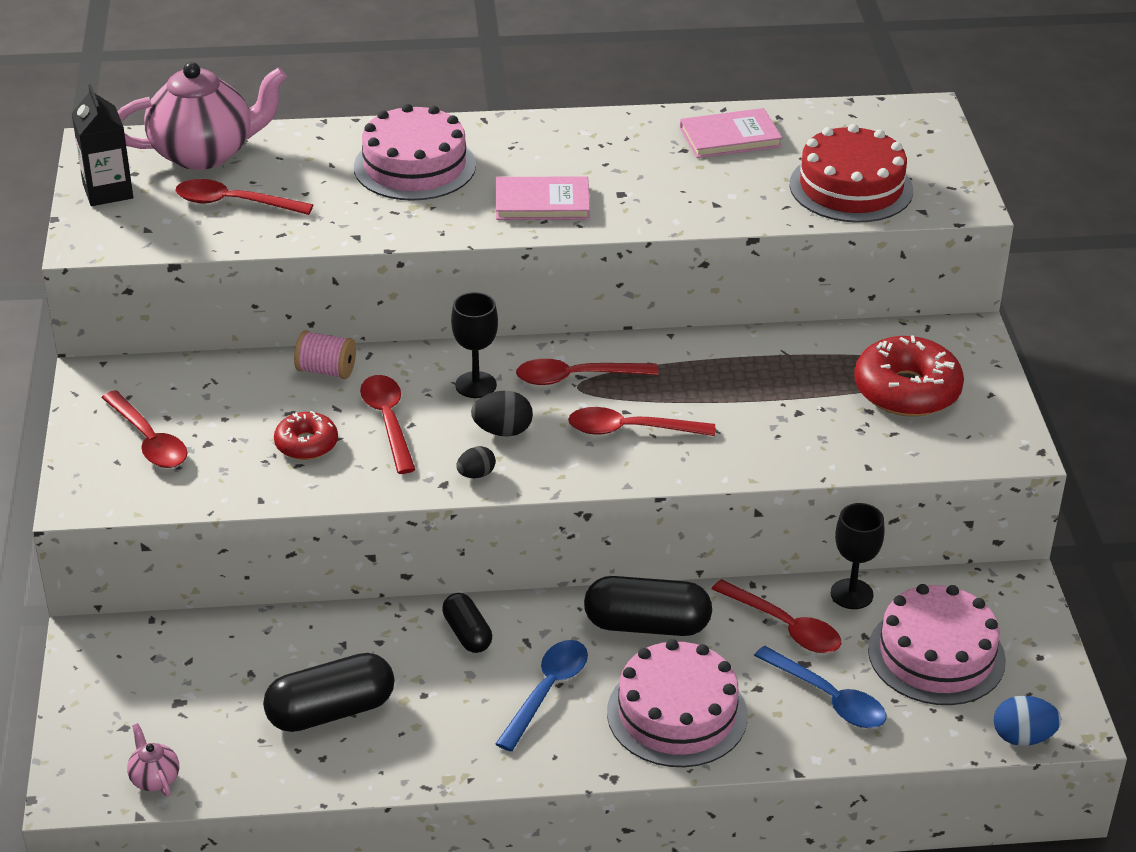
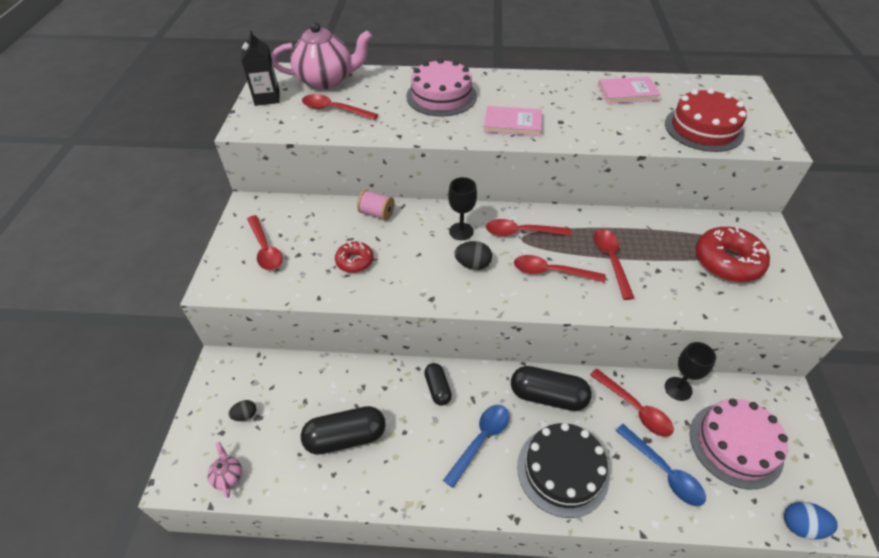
camera: 10 degrees right, 10 degrees up
(388, 421) = (405, 251): red spoon -> red spoon (611, 260)
(476, 474) = (452, 294): black egg -> black egg (245, 415)
(677, 714) = (562, 470): pink cake -> black cake

